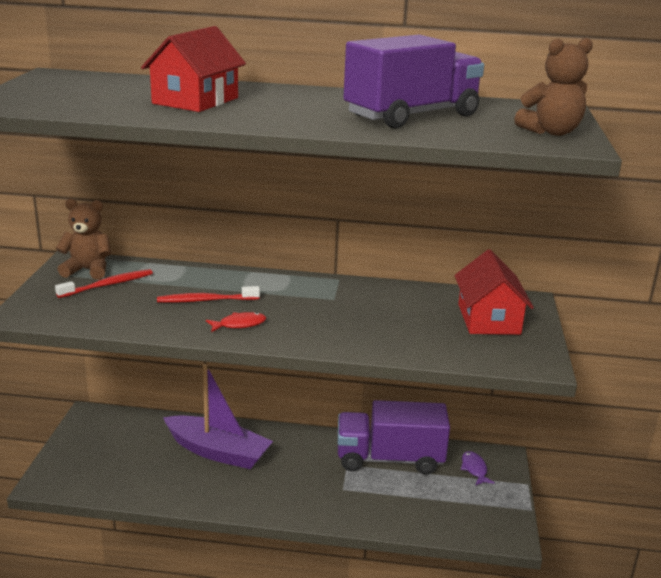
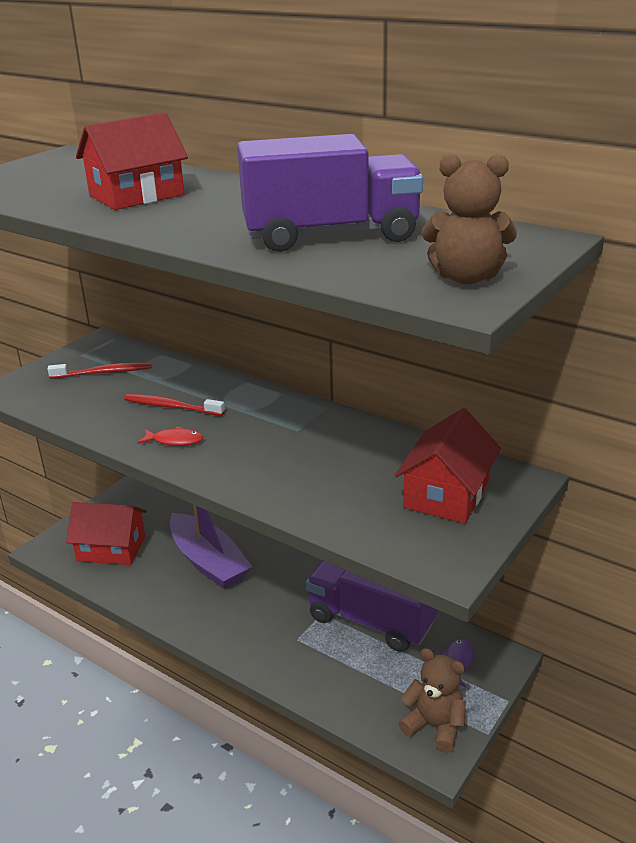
camera: 30 degrees right, 5 degrees up
(88, 270) = (102, 353): brown teddy bear -> brown teddy bear (434, 726)
(115, 464) = (111, 548): none -> red house

